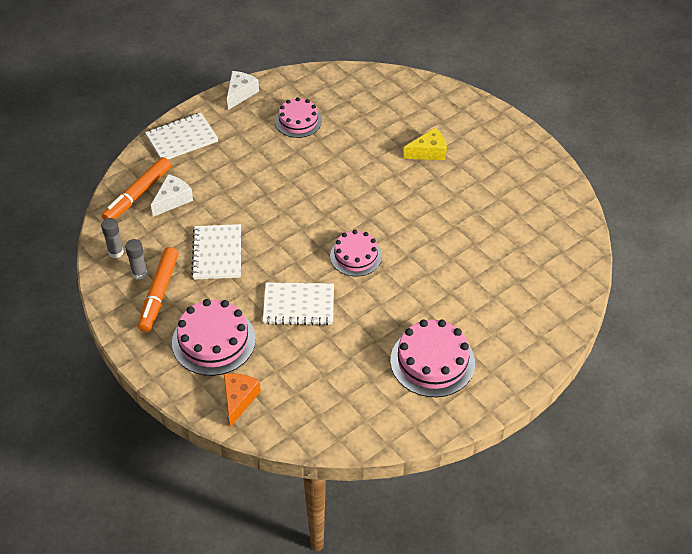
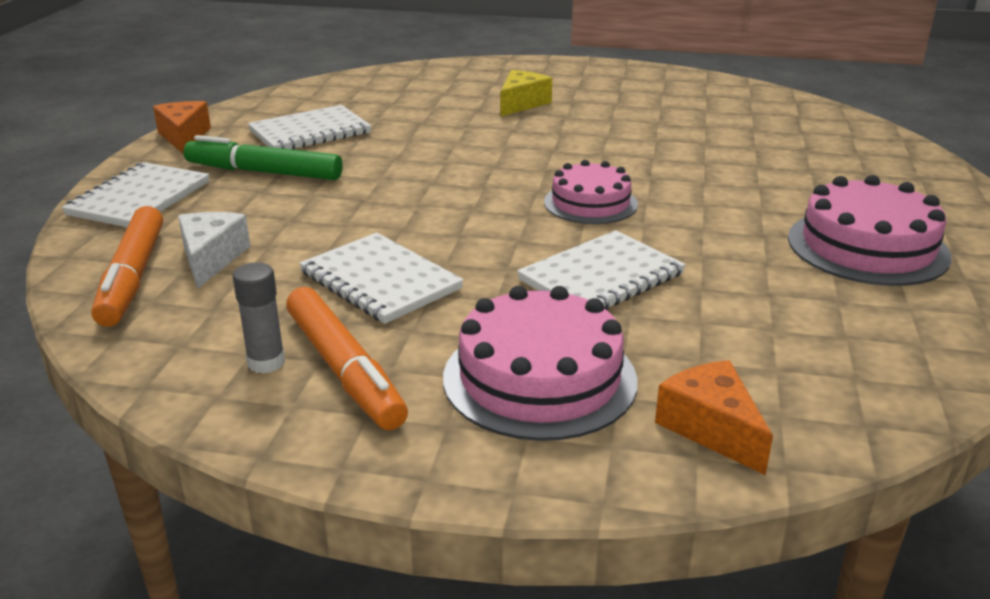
camera: 40 degrees left, 20 degrees down
(116, 252) = (177, 357): grey glue stick -> none
(240, 94) = (184, 137): white cheese -> orange cheese
(246, 146) = (264, 172): none -> green marker
(298, 121) = (310, 132): pink cake -> white notebook

